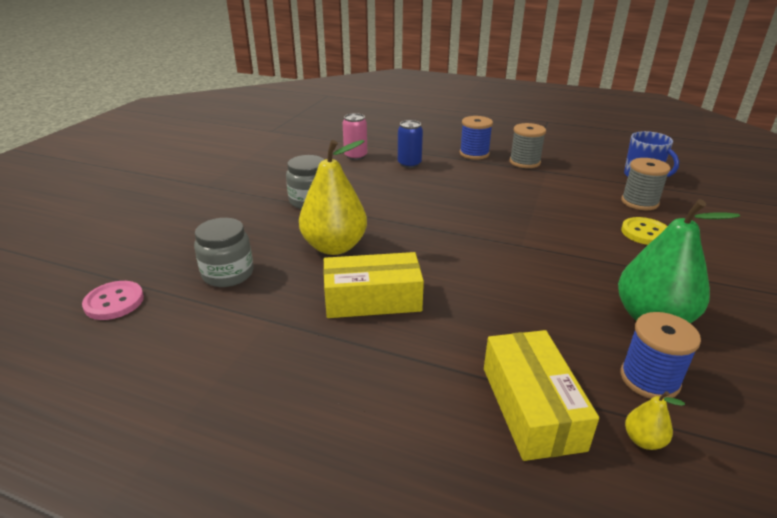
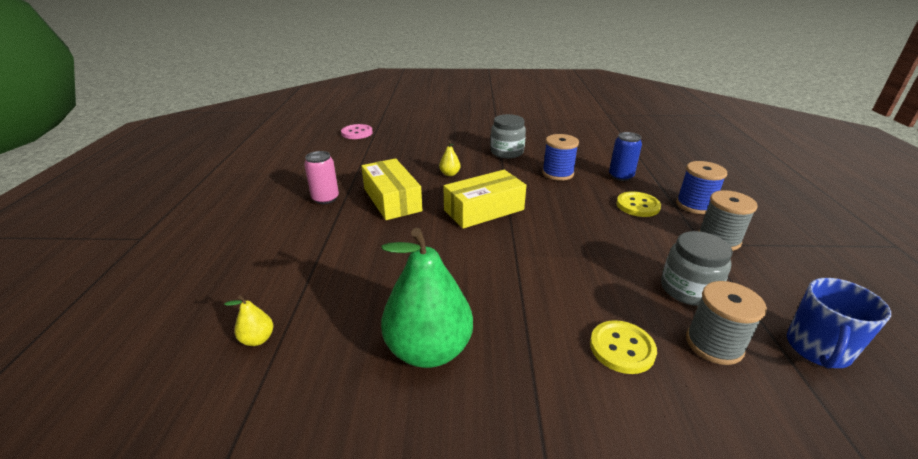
camera: 70 degrees right, 0 degrees up
(228, 274) = (397, 151): grey jar -> grey jar (688, 289)
(334, 247) = (449, 174): yellow pear -> yellow pear, size x0.41
(355, 156) = (605, 152): pink can -> pink can (325, 199)
(464, 173) = (637, 206): none -> yellow button
(531, 407) = (290, 280): yellow box -> yellow box (484, 210)
(649, 379) = (331, 345): blue spool -> blue spool (557, 173)

